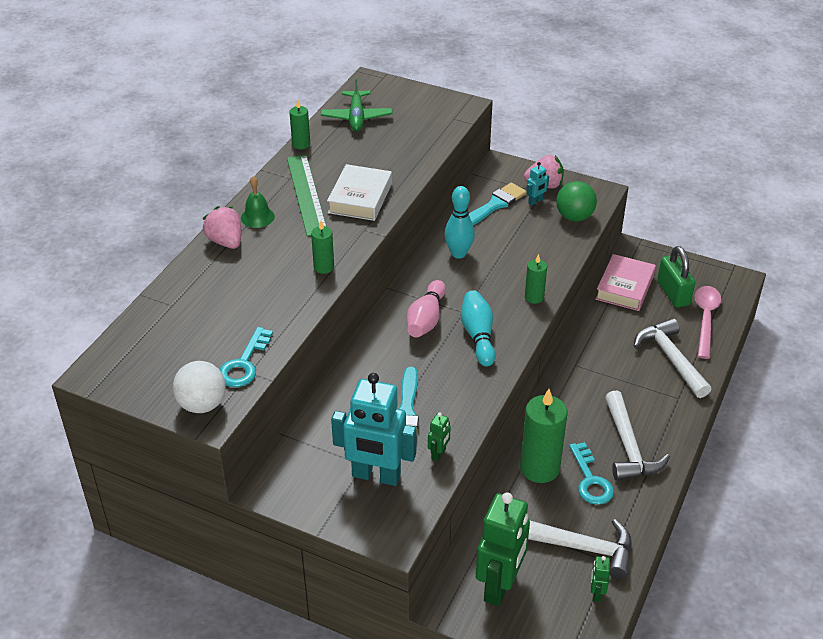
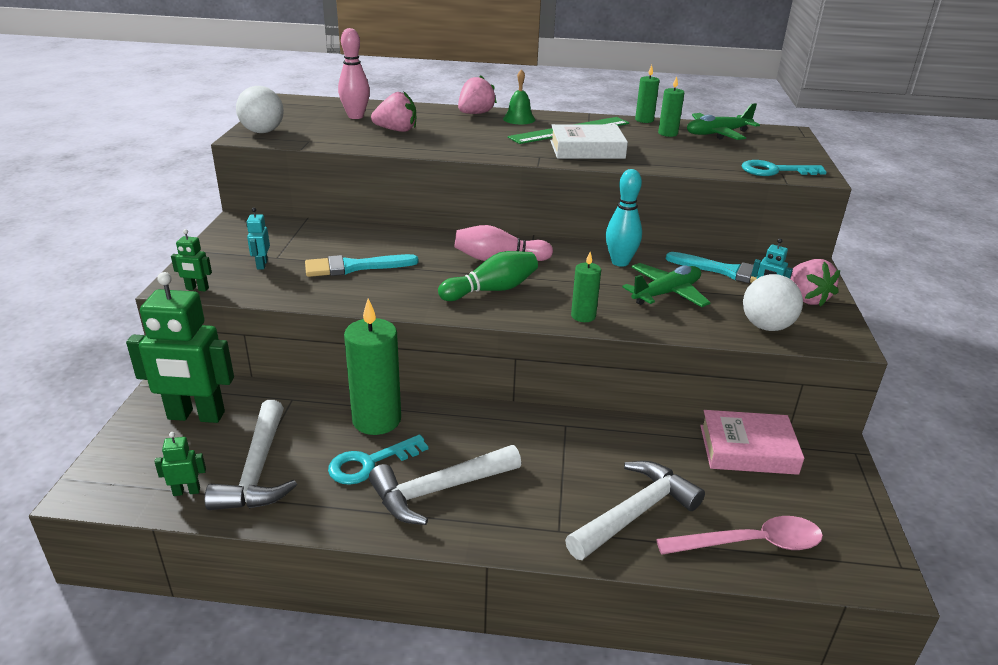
camera: 70 degrees right, 10 degrees down
(187, 327) = (355, 116): none -> pink bowling pin
(244, 364) = (318, 138): turquoise key -> turquoise key (775, 171)
(249, 304) = (396, 130): none -> pink strawberry
(324, 267) = (467, 148): green candle -> green candle (667, 133)
(376, 476) = (262, 264): turquoise robot -> turquoise robot, size x0.42
(438, 454) = (299, 291): green robot -> green robot (197, 289)
(478, 336) = (491, 290): turquoise bowling pin -> green bowling pin
(515, 246) = (666, 293): none -> green plane
(574, 217) = (766, 326): green ball -> white ball
(673, 293) = (778, 500): green padlock -> none

